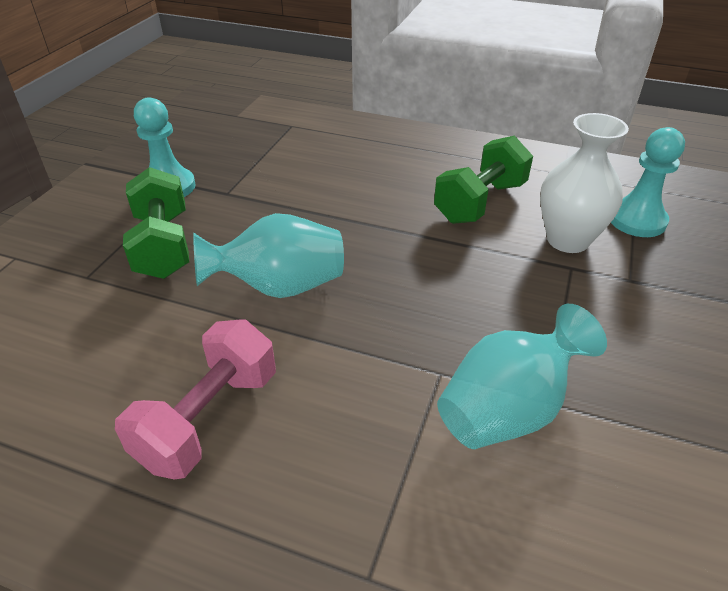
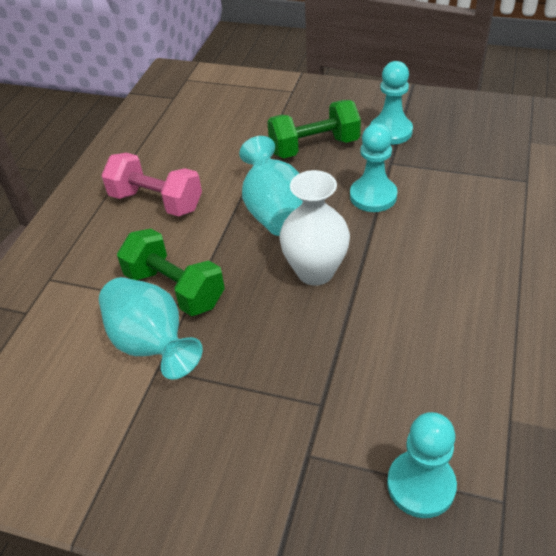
camera: 90 degrees right, 5 degrees up
(279, 210) = (373, 196): none -> turquoise pawn
(480, 202) = (421, 334): green dumbbell -> green dumbbell (175, 289)
(567, 240) = (367, 407): white vase -> white vase (315, 271)

